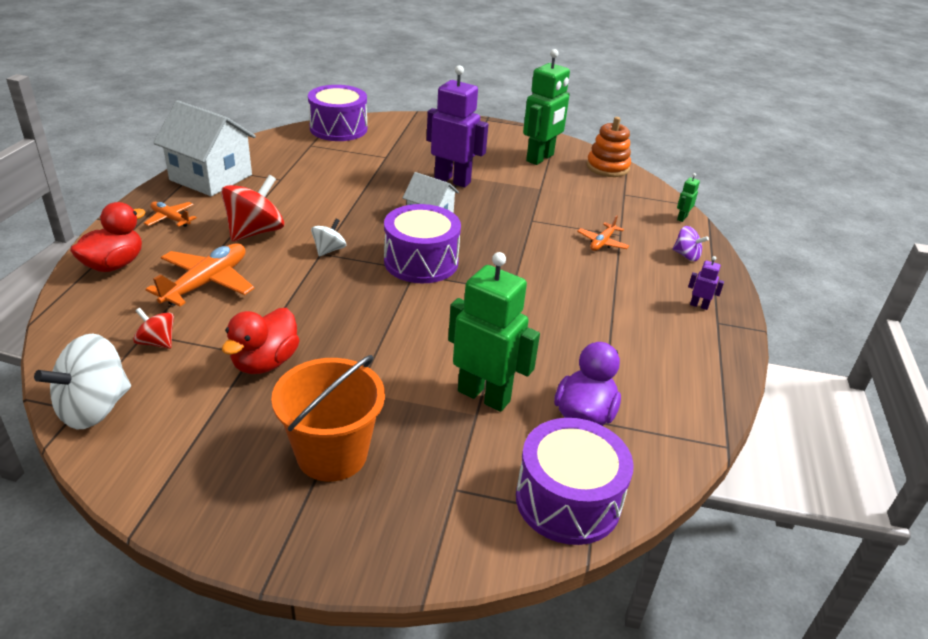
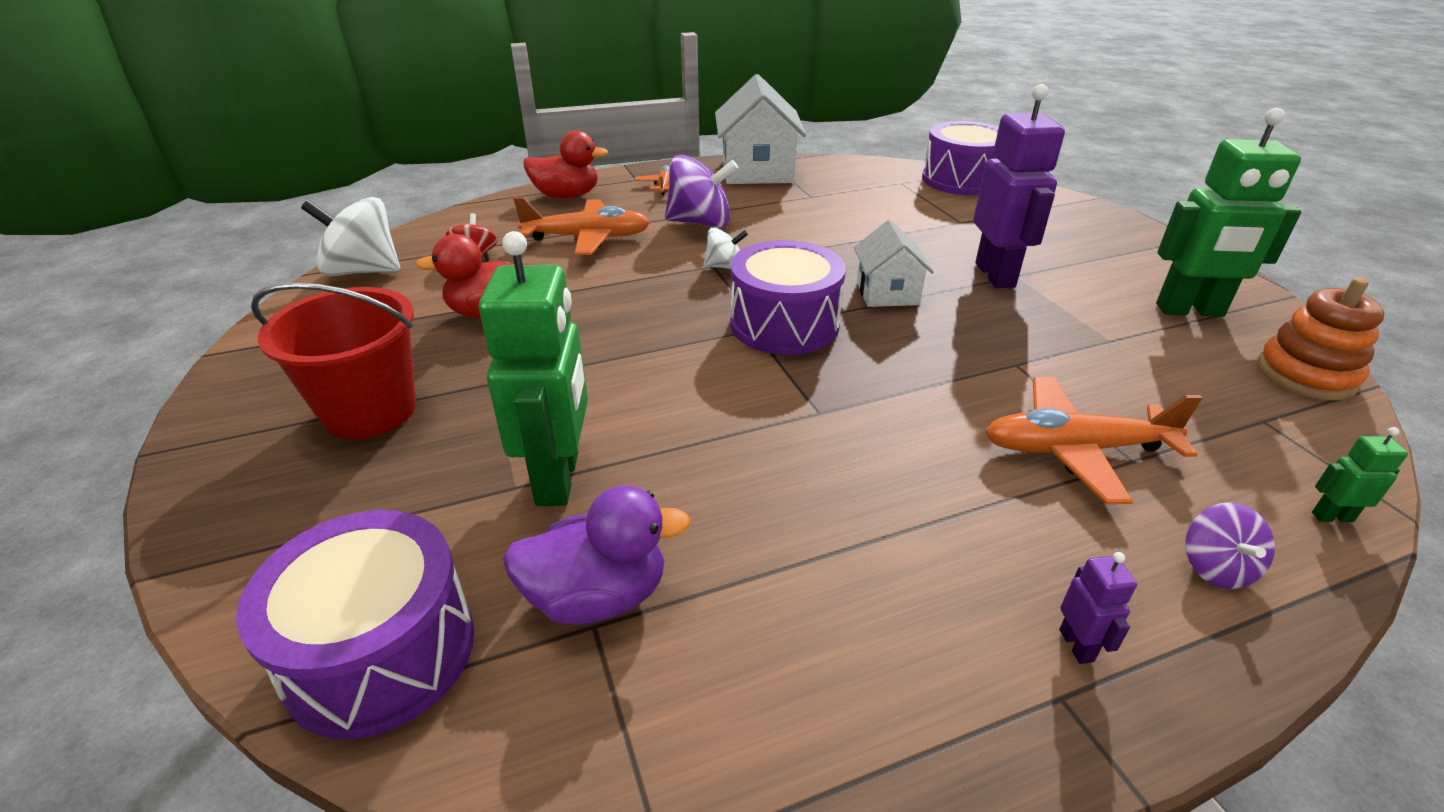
camera: 60 degrees right, 0 degrees up
(255, 232) = (700, 223): red spinning top -> purple spinning top
(332, 454) = (370, 411): orange bucket -> red bucket
(602, 243) = (1075, 449): orange plane -> orange plane, size x1.81

